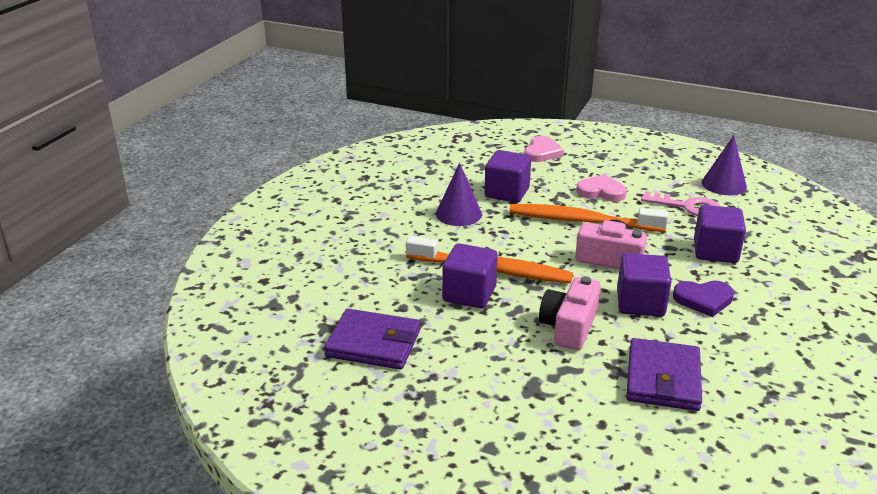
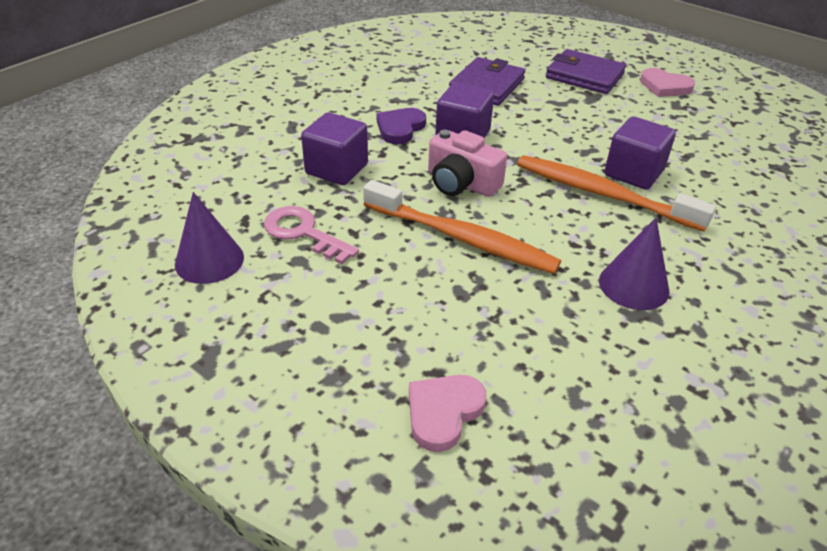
camera: 165 degrees left, 10 degrees up
(373, 343) = (730, 146): purple wallet -> purple wallet (584, 76)
(507, 192) = (549, 314): purple cube -> none
(569, 327) = (542, 129): pink camera -> none
(601, 191) = (400, 285): pink heart -> pink heart (664, 86)
(703, 300) = (400, 128): purple heart -> purple heart turned 75 degrees counterclockwise

